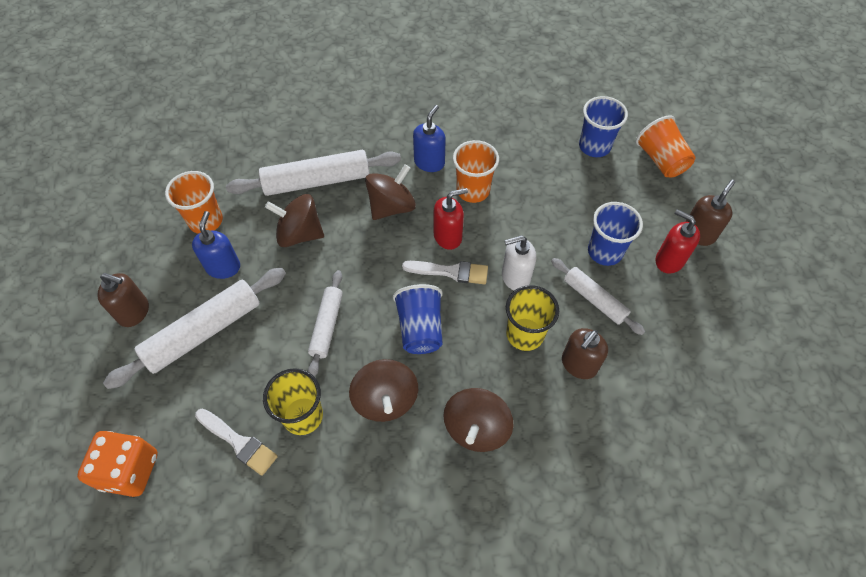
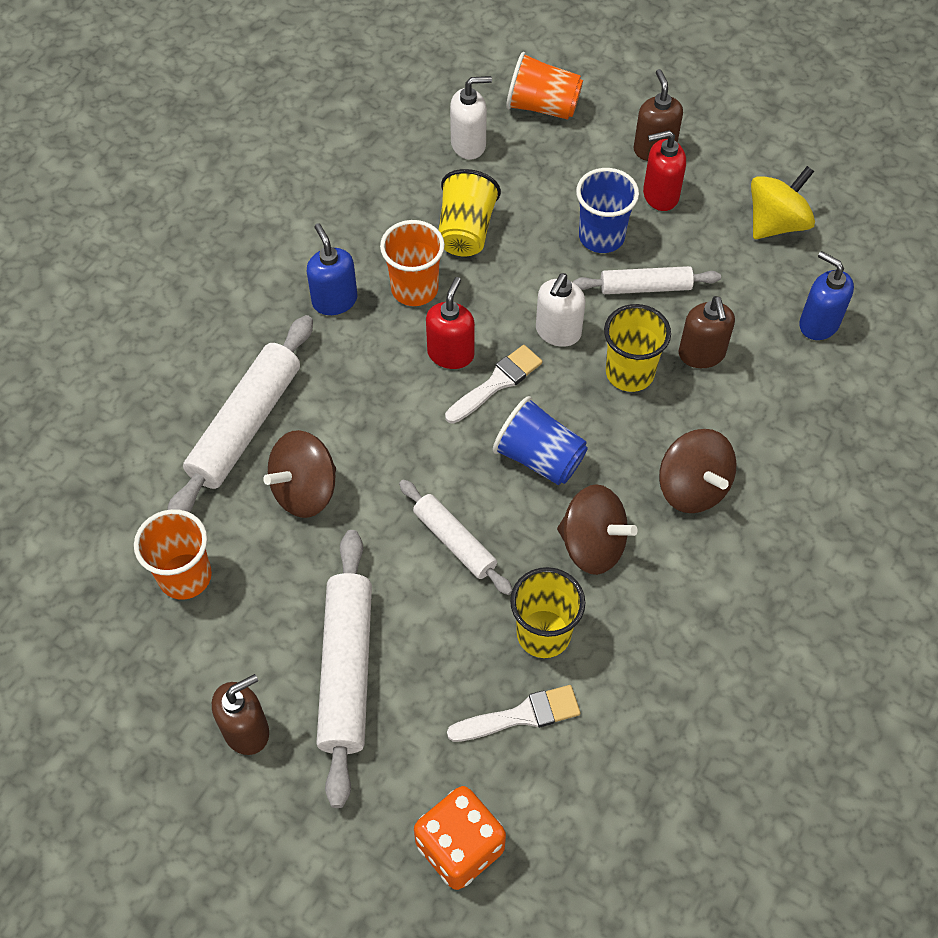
camera: 50 degrees left, 0 degrees up
(223, 267) = (274, 597): blue soap dispenser -> blue soap dispenser (818, 324)
(391, 207) = (358, 377): brown spinning top -> none
(536, 186) = (465, 231): none -> yellow cup
(594, 146) = (468, 144): blue cup -> white soap dispenser
(723, 338) = (776, 223): none -> yellow spinning top

